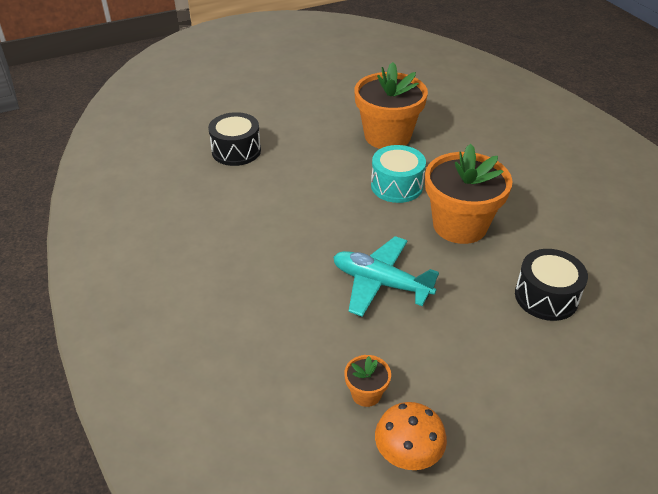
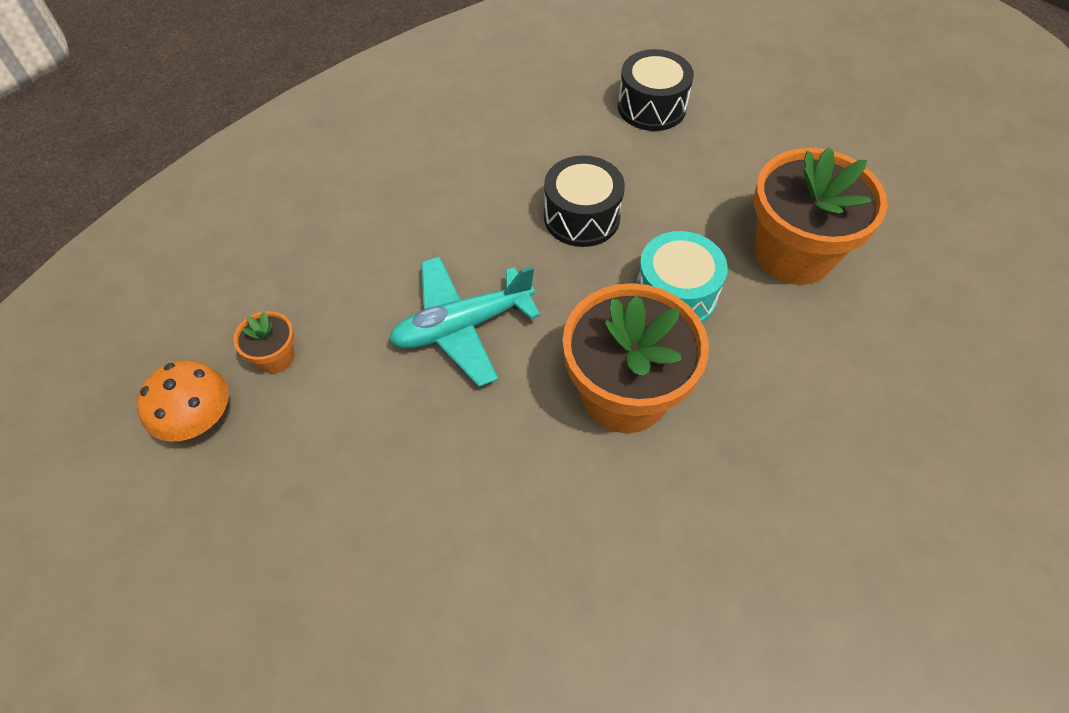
camera: 70 degrees right, 15 degrees up
(381, 283) = (462, 326): turquoise plane -> turquoise plane turned 120 degrees counterclockwise
(546, 297) = (511, 540): black drum -> black drum (581, 217)

